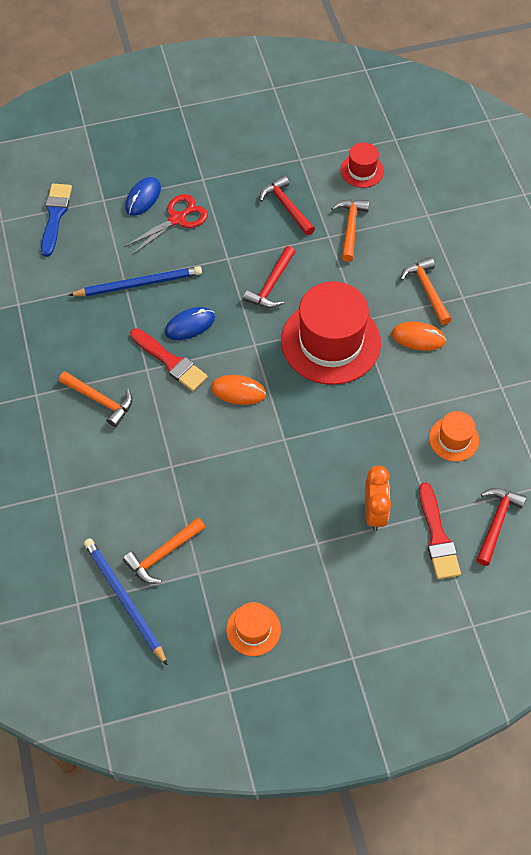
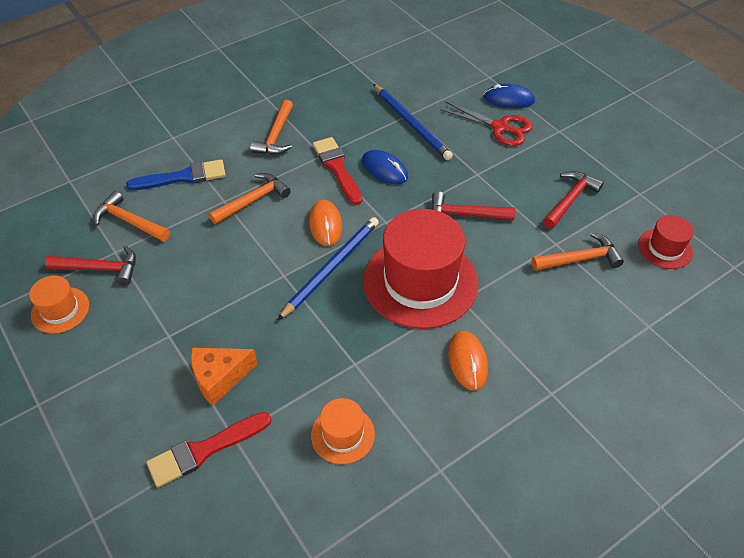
camera: 70 degrees right, 10 degrees down
(55, 216) = (452, 55): blue brush -> blue brush (183, 177)
(124, 600) = (77, 209): blue pencil -> blue pencil (331, 268)
(170, 362) = (337, 168): red brush -> red brush turned 135 degrees clockwise
(374, 512) = (219, 378): orange clock -> orange cheese
(427, 290) = (539, 353): orange hammer -> orange hammer (253, 200)
(496, 522) = (240, 512): red hammer -> red hammer (100, 269)

